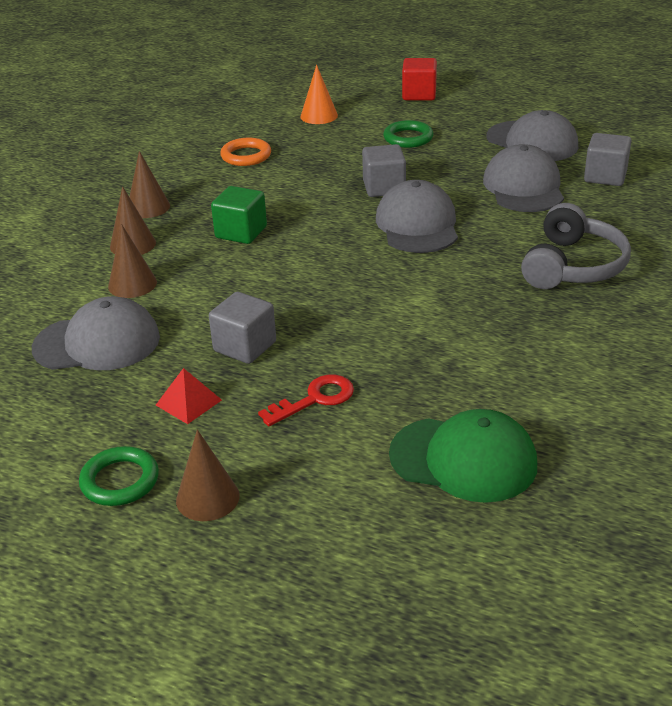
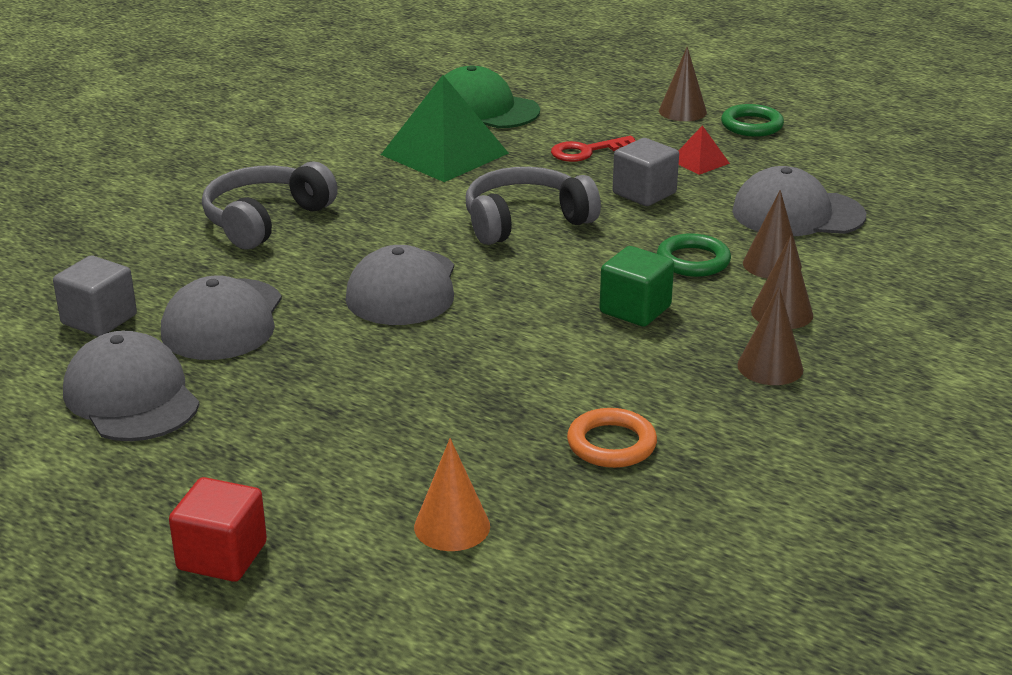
camera: 170 degrees left, 5 degrees down
(348, 297) = (525, 221): none -> grey headphones
(384, 188) = (415, 348): grey cube -> none
(408, 138) = (320, 439): green ring -> green ring (693, 261)
(467, 371) = (444, 153): none -> green pyramid

